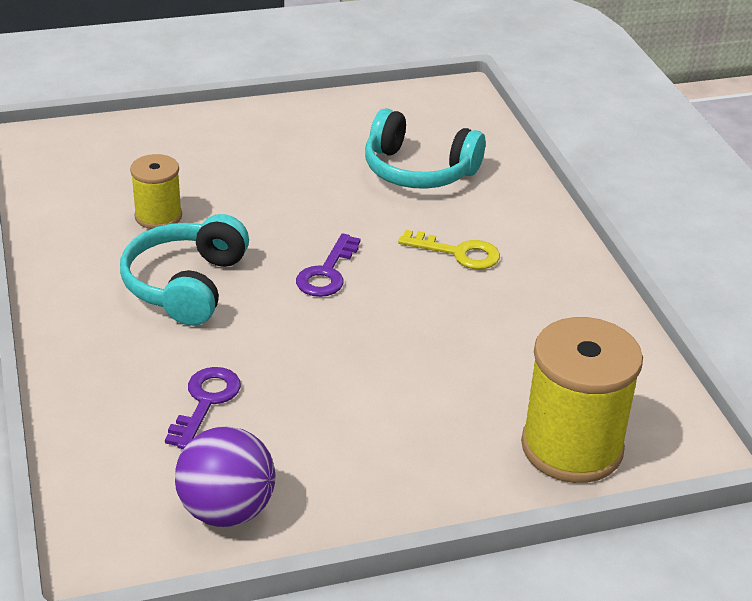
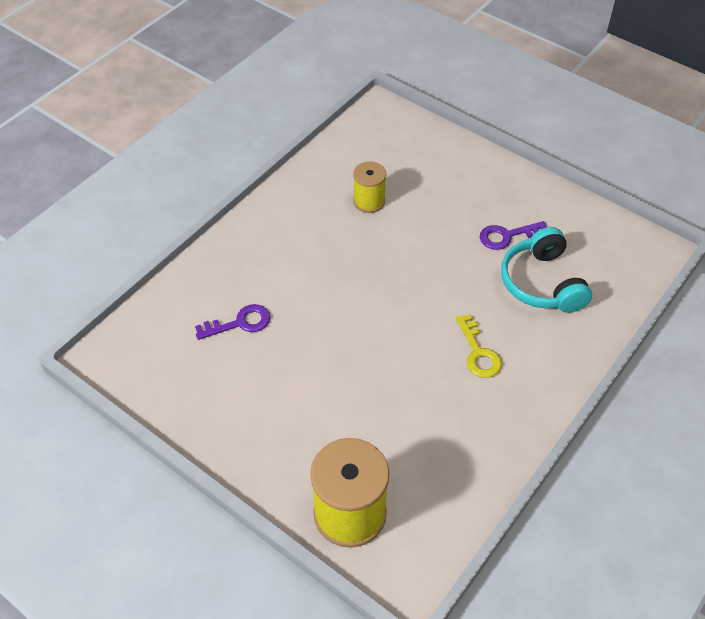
camera: 55 degrees right, 15 degrees up
(186, 285) = (323, 252): turquoise headphones -> none
(226, 510) = (170, 384): purple ball -> none
(327, 273) = (394, 304): purple key -> purple key (507, 236)

